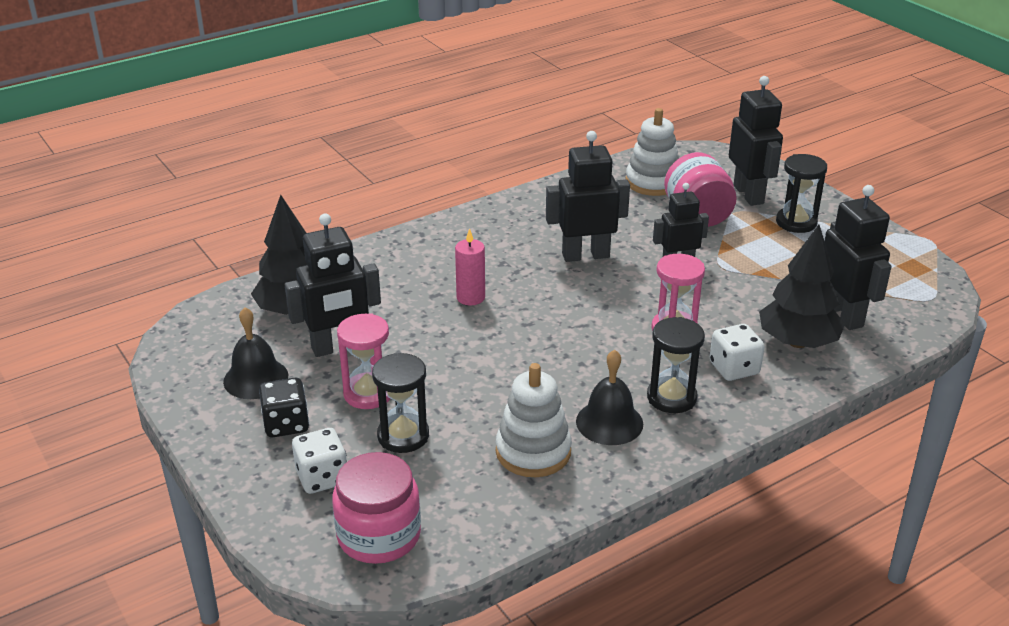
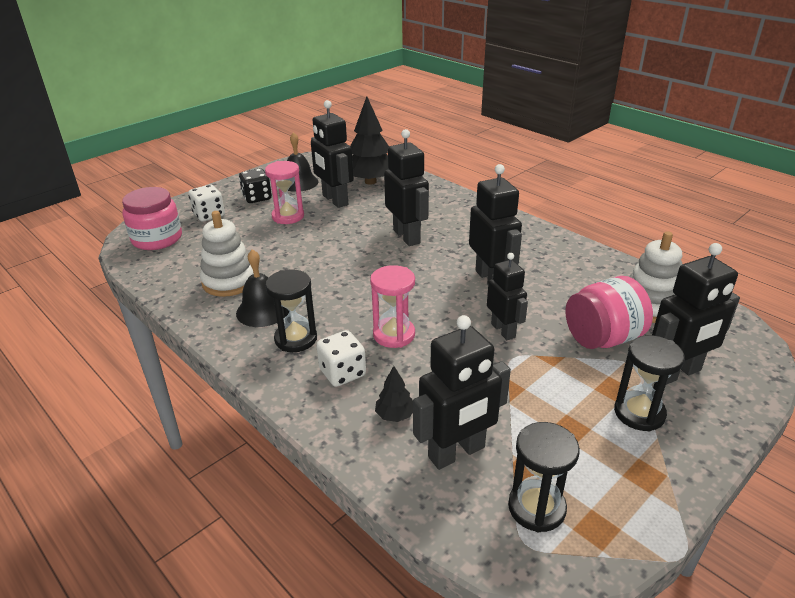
camera: 80 degrees right, 0 degrees up
(403, 436) = (246, 233): black hourglass -> black hourglass (536, 508)
(470, 297) = (407, 236): pink candle -> black robot
(797, 342) = (395, 415): black tree -> black tree, size x0.46

